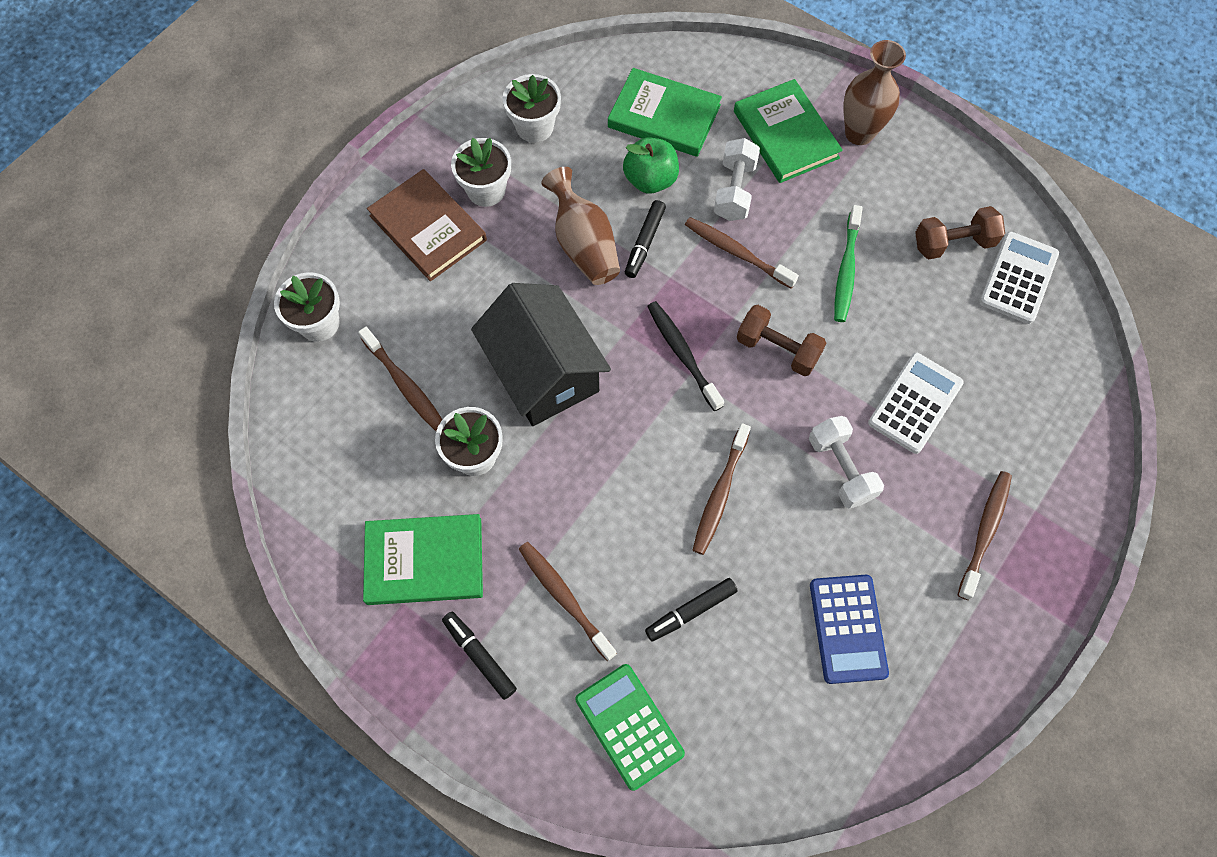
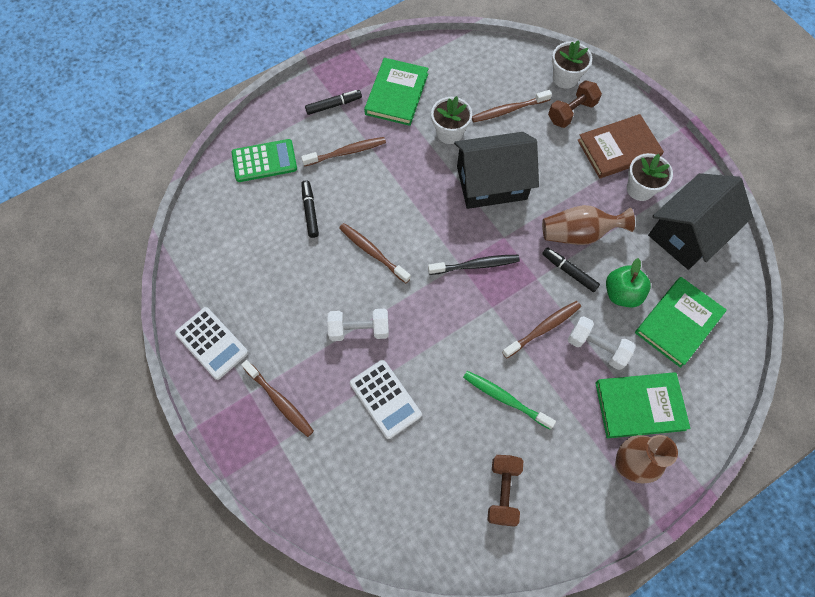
camera: 110 degrees right, 0 degrees up
(534, 127) = (688, 233): white flower pot -> black house
(777, 349) = (458, 325): brown dumbbell -> brown dumbbell (571, 112)
(847, 628) = (261, 290): blue calculator -> none
(1018, 278) = (456, 528): white calculator -> white calculator (212, 343)

